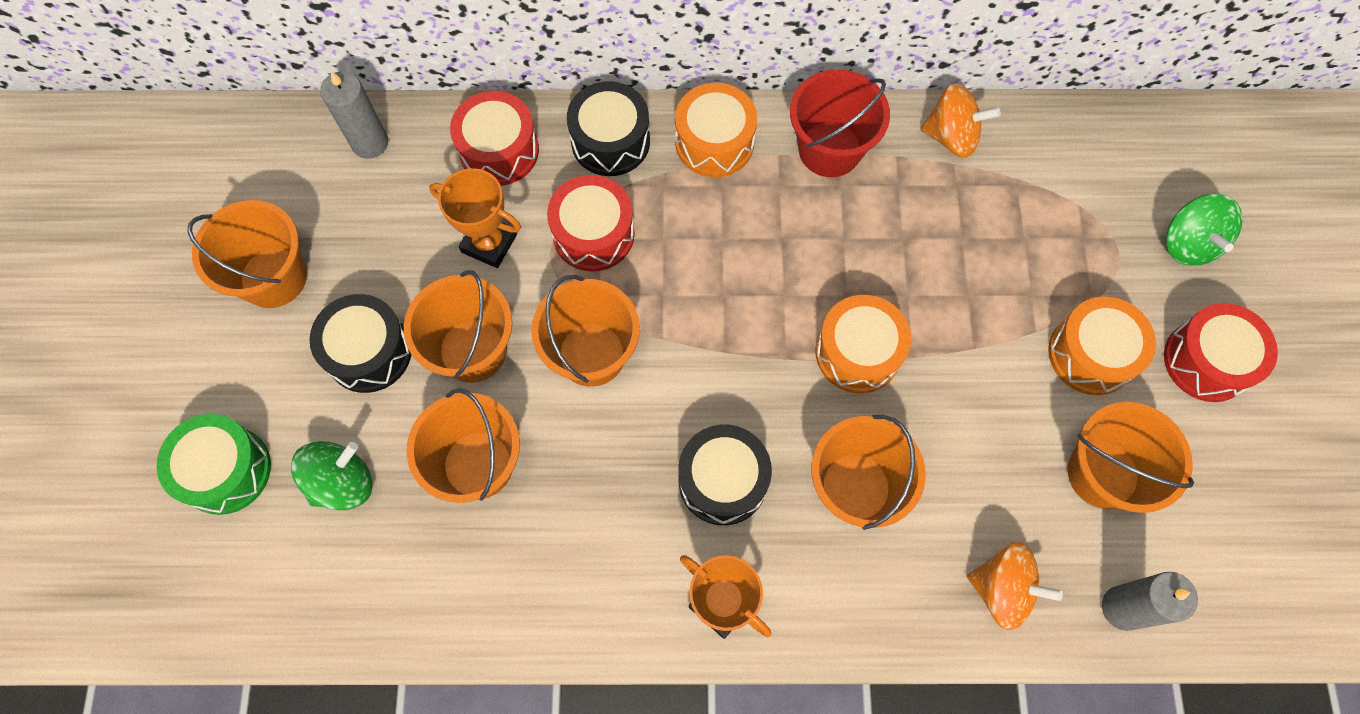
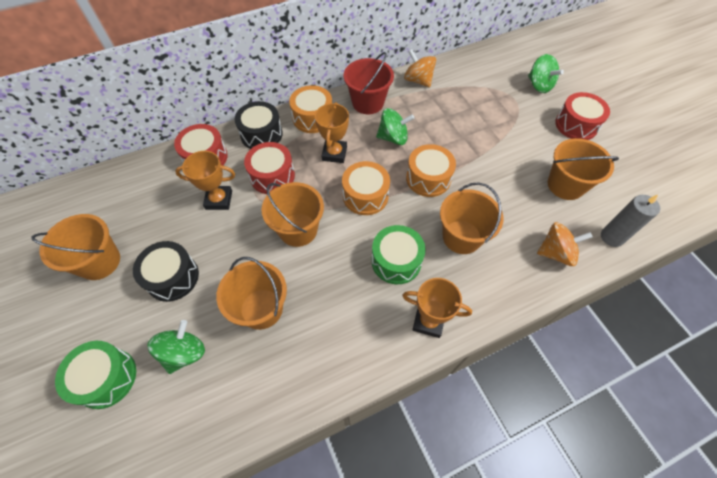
camera: 25 degrees left, 10 degrees down
(370, 143) = (132, 178): grey candle -> none
(472, 350) = (232, 253): orange bucket -> none
(718, 233) = (334, 153): none -> orange trophy
(722, 481) = (396, 261): black drum -> green drum
(838, 244) = (393, 138): none -> green spinning top
(951, 136) = (418, 80): orange spinning top -> orange spinning top turned 120 degrees counterclockwise
(1091, 354) = (529, 140): orange drum -> orange drum (365, 196)

